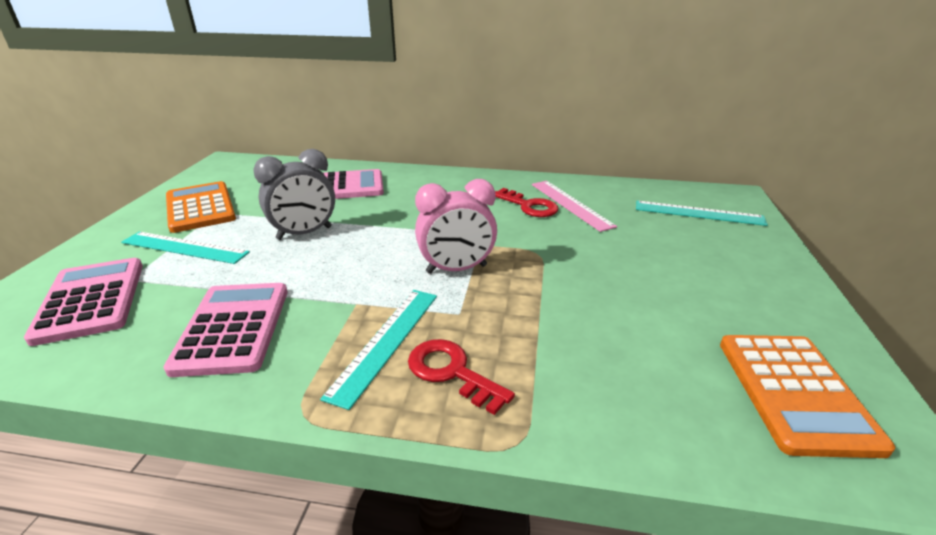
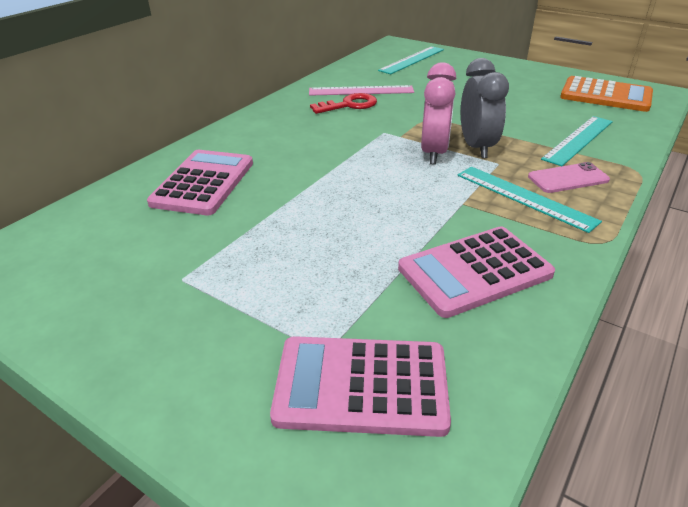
camera: 65 degrees left, 5 degrees up
(184, 247) = (268, 306): turquoise ruler -> turquoise ruler (578, 140)
(200, 208) = (148, 293): orange calculator -> none
(233, 328) = (474, 271): pink calculator -> pink calculator turned 45 degrees counterclockwise
(304, 233) = (305, 217): grey clock -> grey clock (476, 147)
(452, 372) = (568, 178): red key -> pink phone

